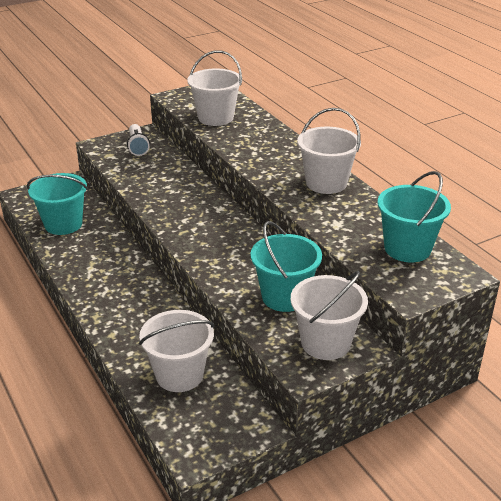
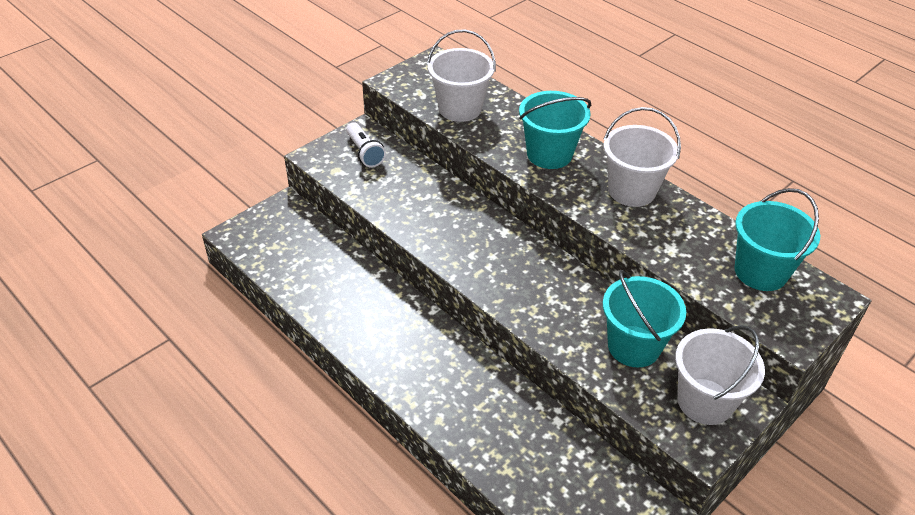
camera: 15 degrees left, 10 degrees up
(63, 224) = (307, 271): turquoise bucket -> turquoise bucket (549, 154)
(179, 375) = (540, 460): white bucket -> none

